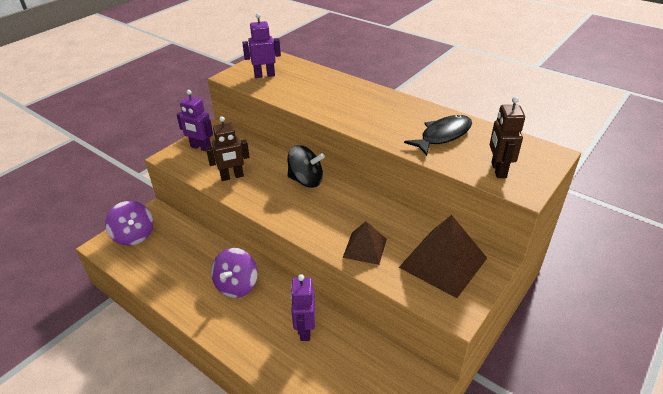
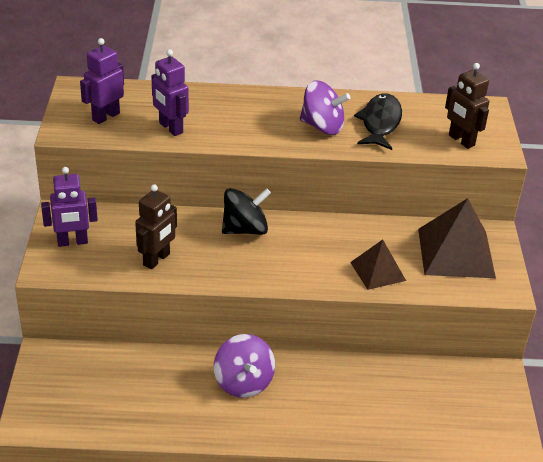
camera: 40 degrees left, 0 degrees up
(134, 235) = (55, 392): purple spinning top -> purple spinning top (322, 126)
(305, 330) = (357, 386): purple robot -> purple robot (170, 128)

